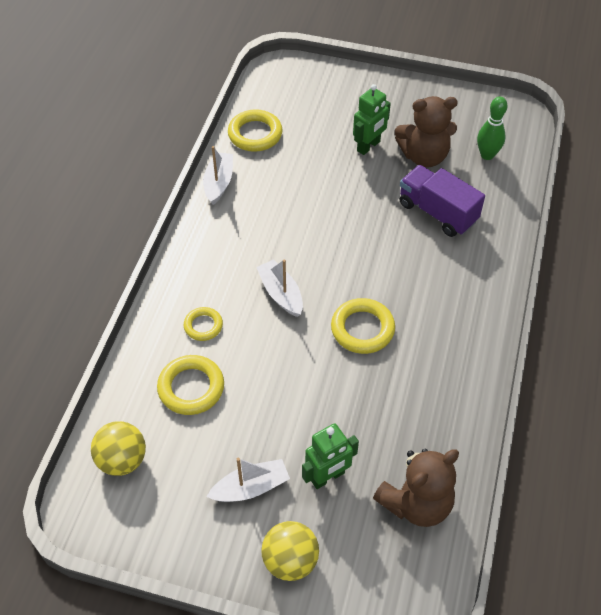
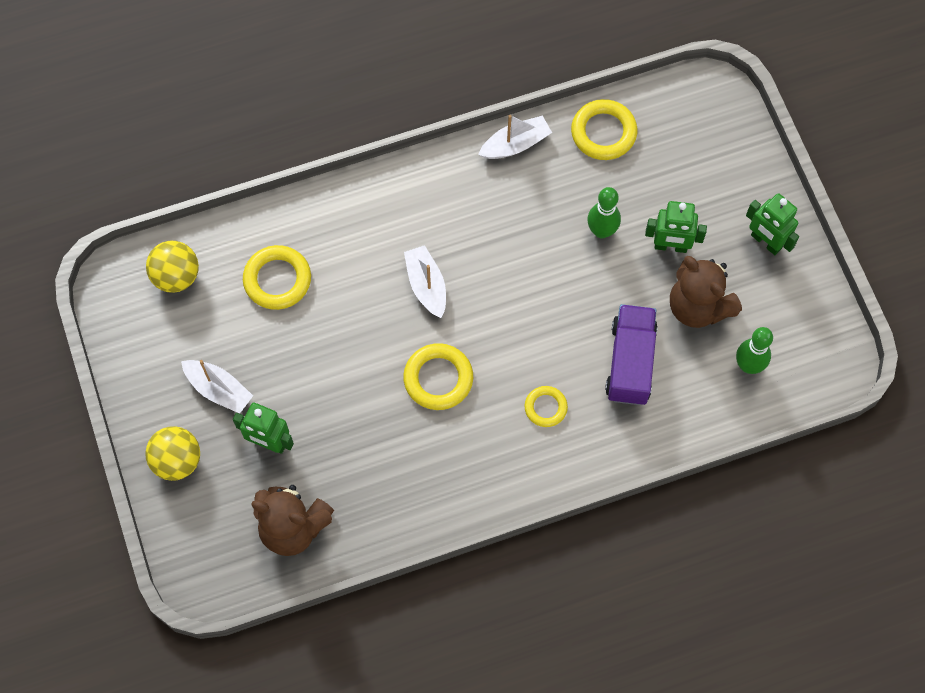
camera: 55 degrees right, 15 degrees up
(203, 326) = (345, 245): yellow ring -> yellow ring (545, 407)
(281, 294) = (426, 285): white boat -> white boat turned 45 degrees counterclockwise
(326, 174) = (601, 231): none -> green bowling pin
(405, 101) = (766, 242): none -> green robot

